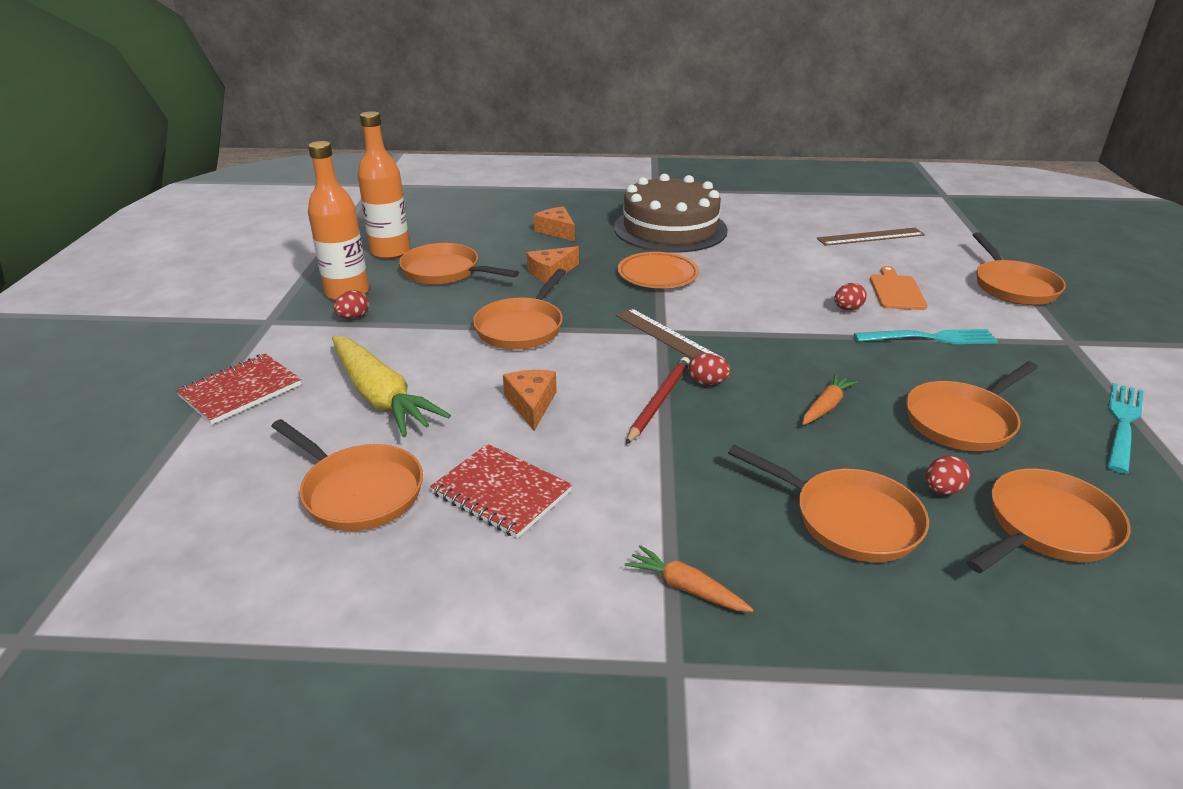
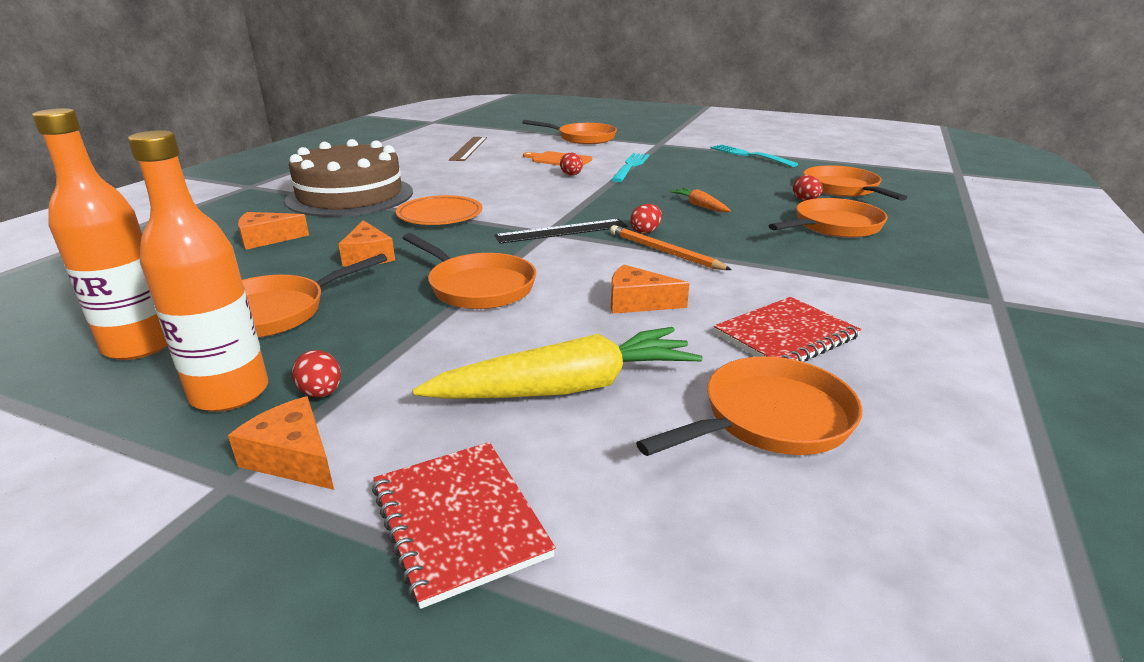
camera: 70 degrees left, 5 degrees down
(290, 330) = (293, 458): none -> orange cheese
(659, 401) = (664, 252): red pencil -> orange pencil
(669, 337) = (561, 231): brown ruler -> black ruler
(686, 588) = (912, 283): orange carrot -> none
(962, 421) = (733, 181): orange pan -> none

